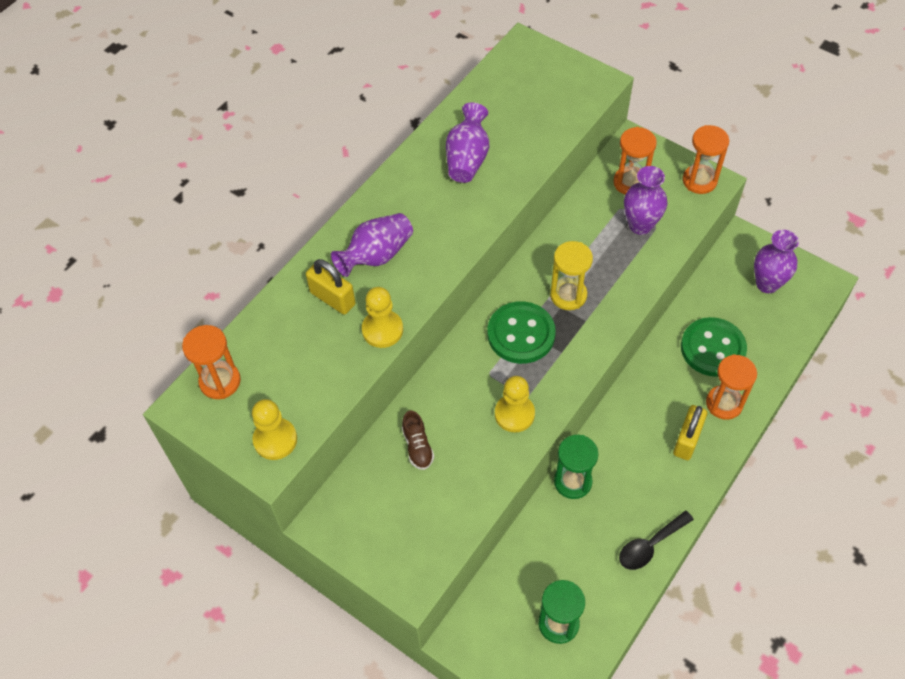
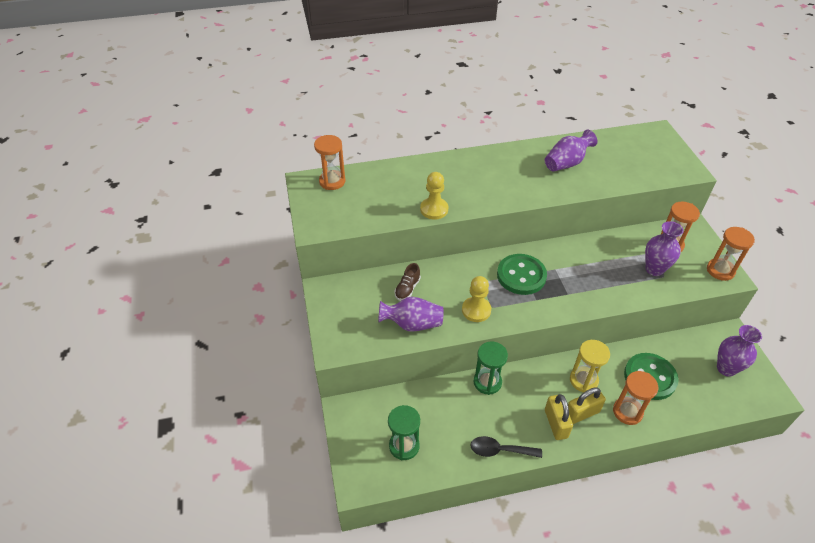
camera: 40 degrees right, 10 degrees down
(275, 440) = (328, 221): yellow pawn -> none
(332, 298) = (424, 181): yellow padlock -> yellow padlock (556, 424)
(376, 256) = (467, 176): purple vase -> purple vase (412, 324)
(568, 295) = (570, 275): yellow hourglass -> yellow hourglass (583, 380)

